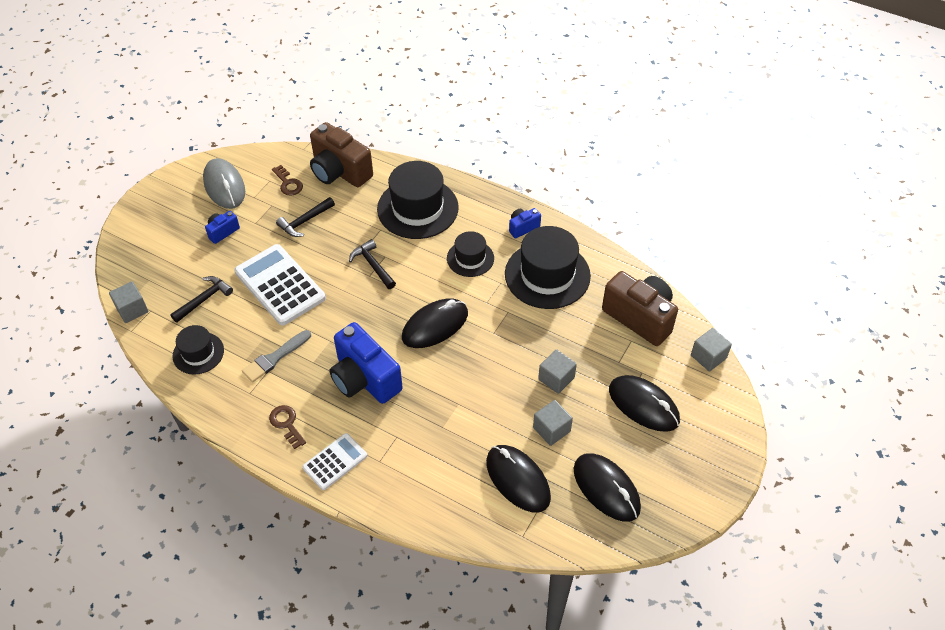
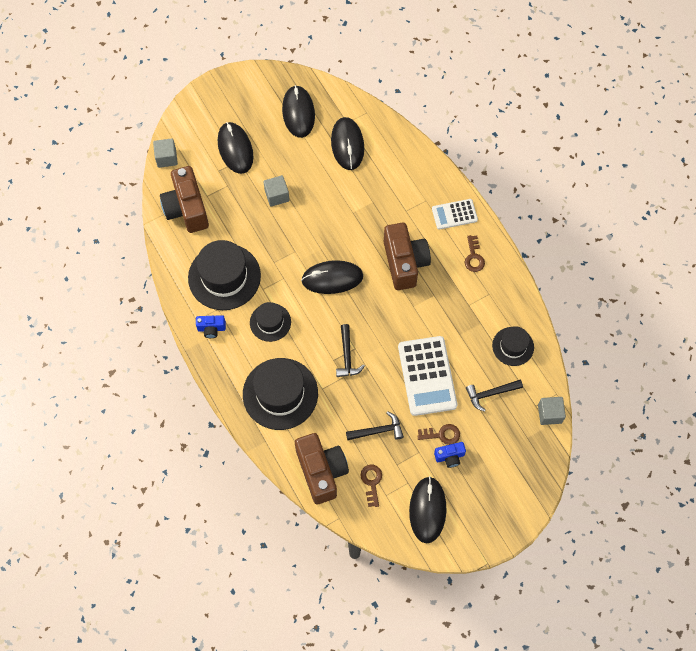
camera: 150 degrees left, 15 degrees up
(224, 186) = (427, 510): grey mouse -> black mouse
(239, 245) = (442, 434): none -> brown key
(275, 358) = (459, 313): grey brush -> none
(364, 379) = (404, 263): blue camera -> brown camera
(551, 429) = (305, 164): grey cube -> none

